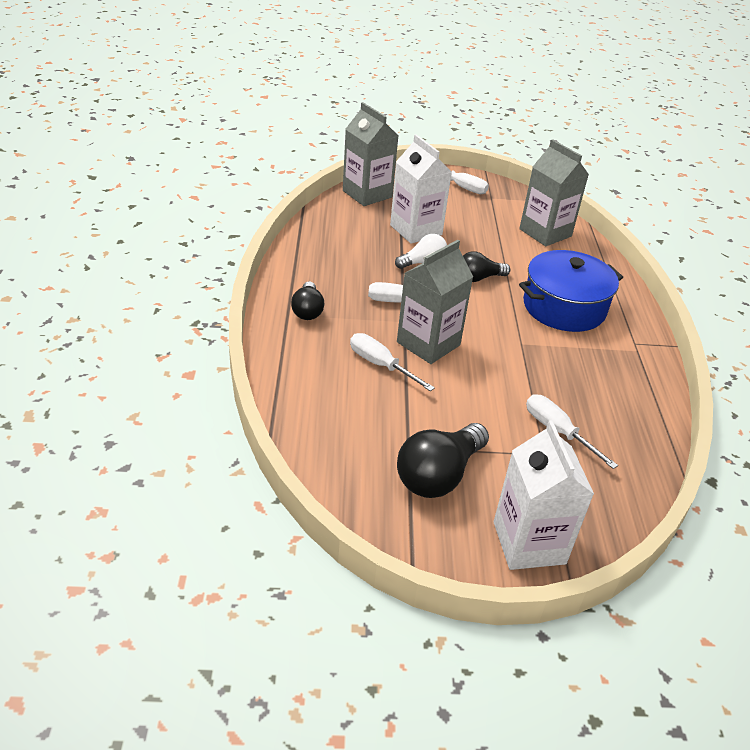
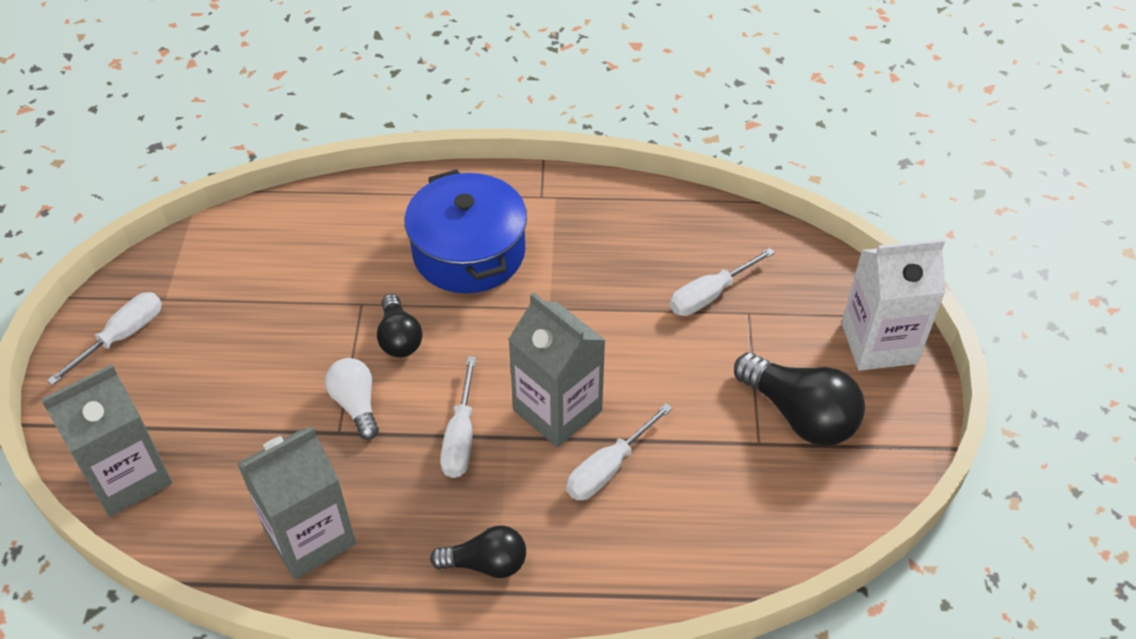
camera: 85 degrees left, 10 degrees up
(416, 230) = (259, 409): white carton -> none
(545, 233) = (280, 245): grey carton -> grey carton (310, 537)

